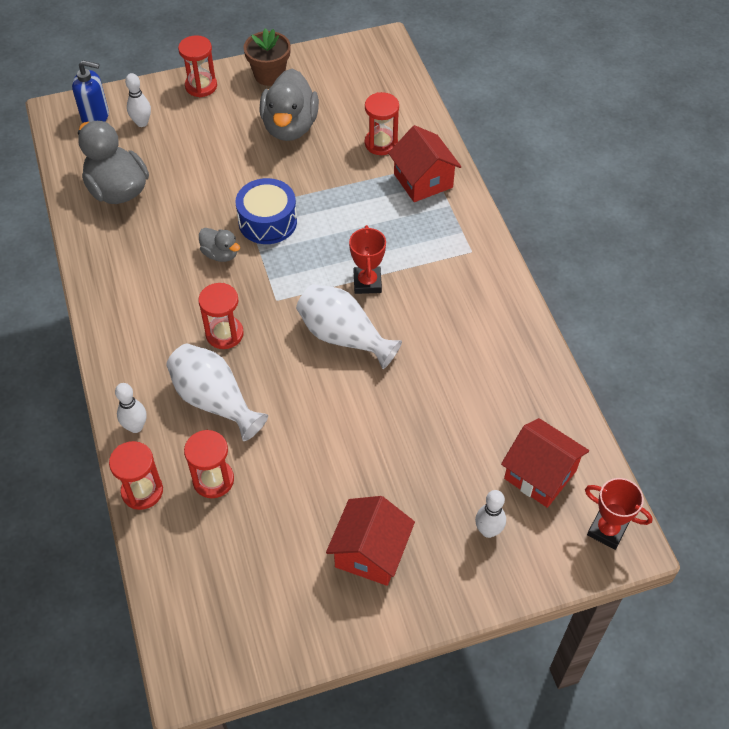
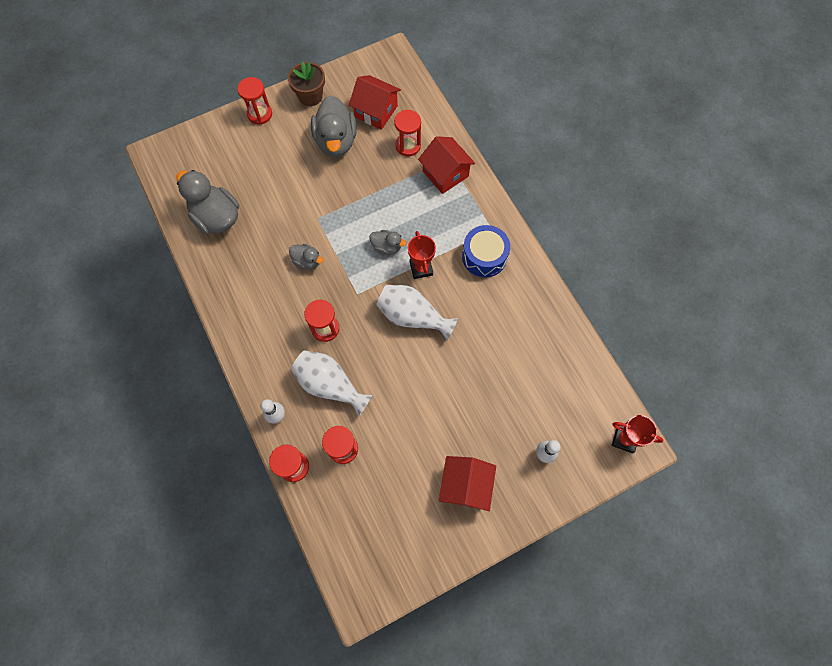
camera: 10 degrees left, 15 degrees up
(95, 117) = (184, 154): blue soap dispenser -> none
(142, 123) = (221, 154): white bowling pin -> none
(267, 221) = (337, 227): blue drum -> blue drum (484, 256)
(328, 252) = (387, 247): none -> grey duck
(540, 474) = (572, 404): red house -> red house (376, 111)

